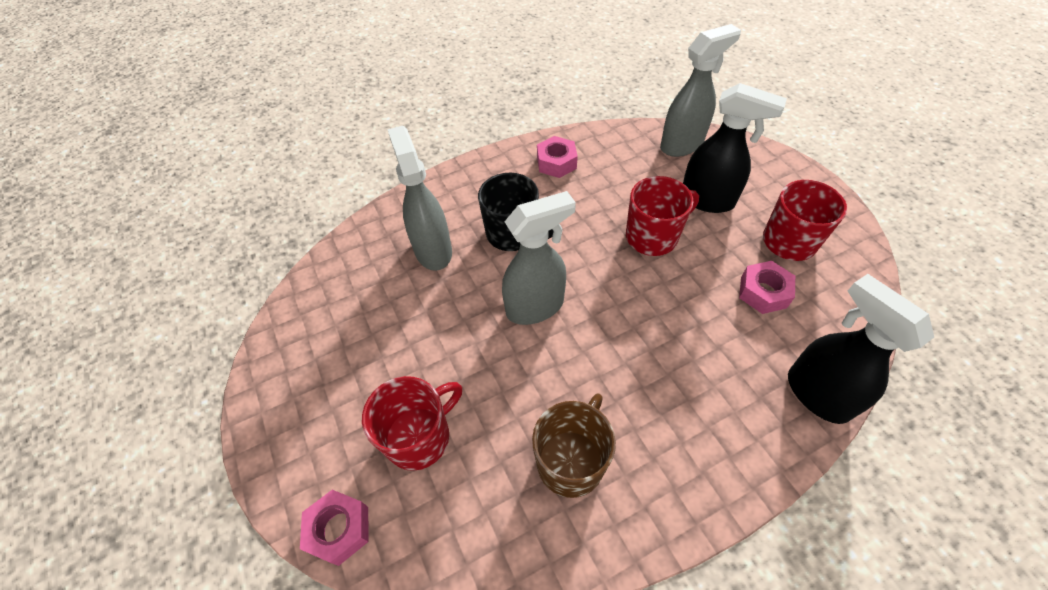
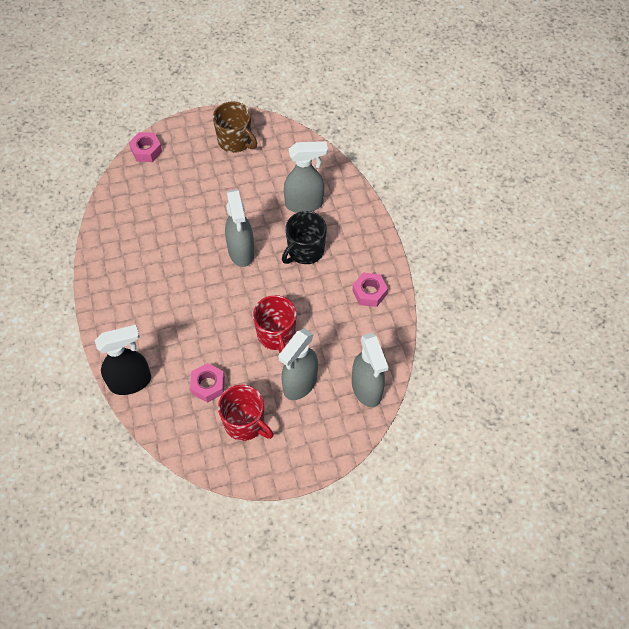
camera: 100 degrees right, 5 degrees up
(419, 437) = (179, 185): red mug -> none
(571, 461) = (141, 248): brown mug -> brown mug (235, 141)
(707, 200) = (299, 384): black spray bottle -> grey spray bottle

